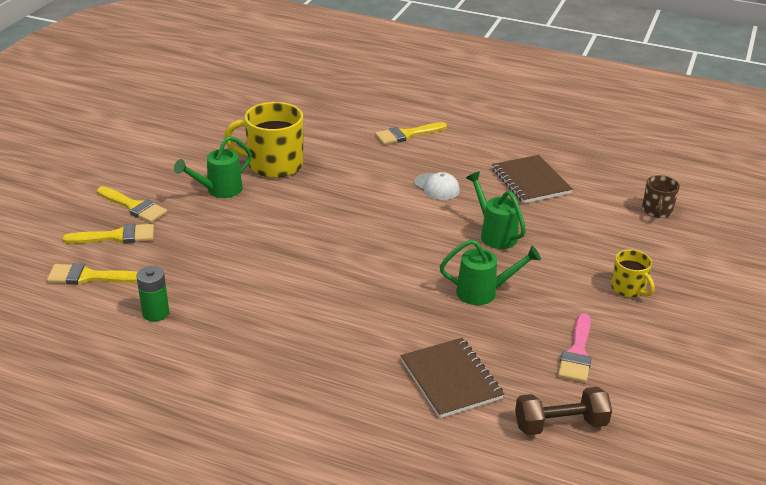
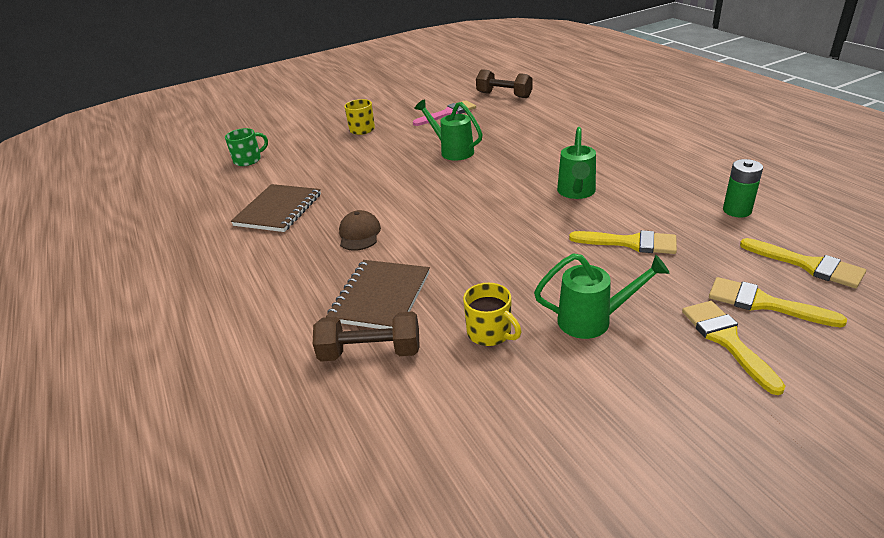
camera: 135 degrees left, 0 degrees up
(273, 164) = (490, 333): yellow mug -> yellow mug, size x0.53
(328, 136) = (370, 352): none -> brown dumbbell
(406, 134) = (285, 310): yellow brush -> yellow brush (631, 243)
(436, 187) = (359, 234): white cap -> brown cap
(451, 379) = (537, 121): brown notebook -> brown notebook (380, 297)
(494, 234) = (382, 181): green watering can -> green watering can (576, 193)
(657, 210) = (248, 160): brown mug -> green mug

